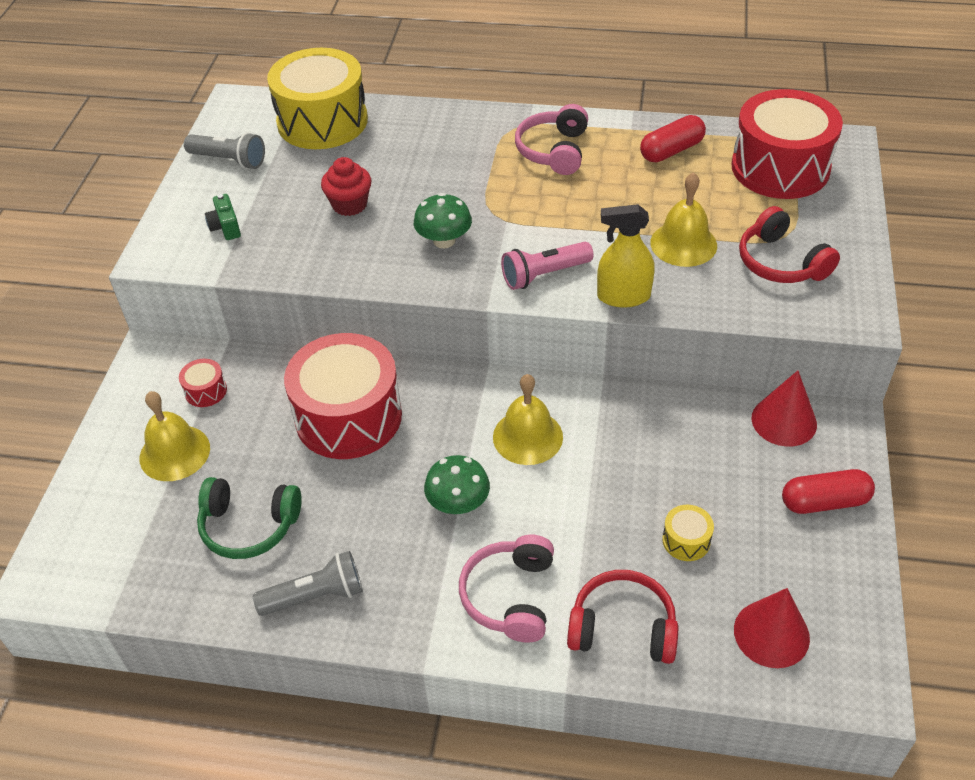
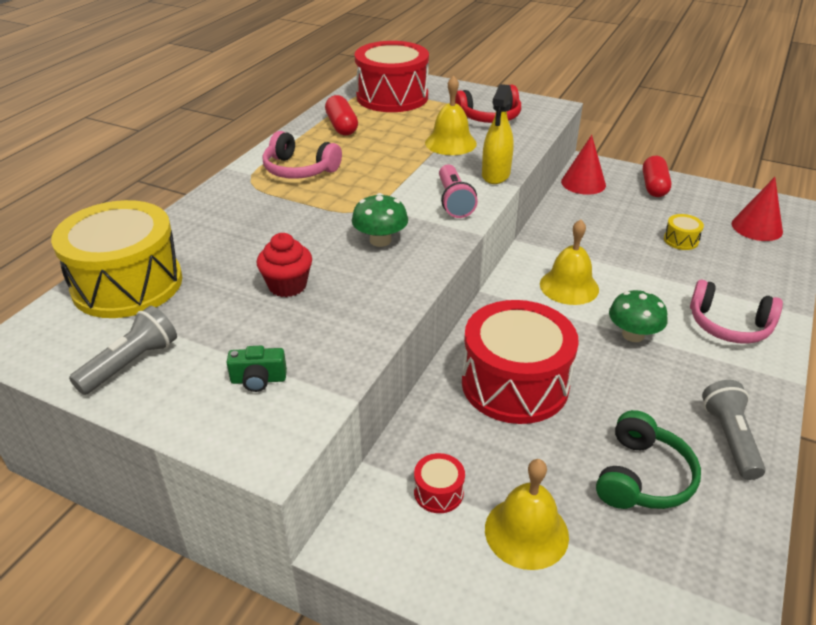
camera: 75 degrees left, 10 degrees down
(622, 628) = (755, 281): red headphones -> none

